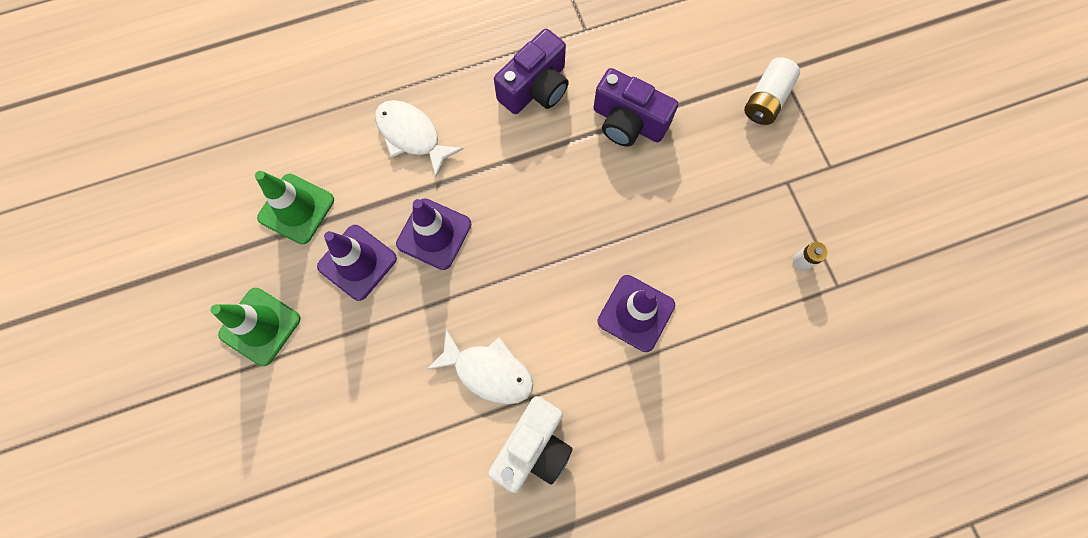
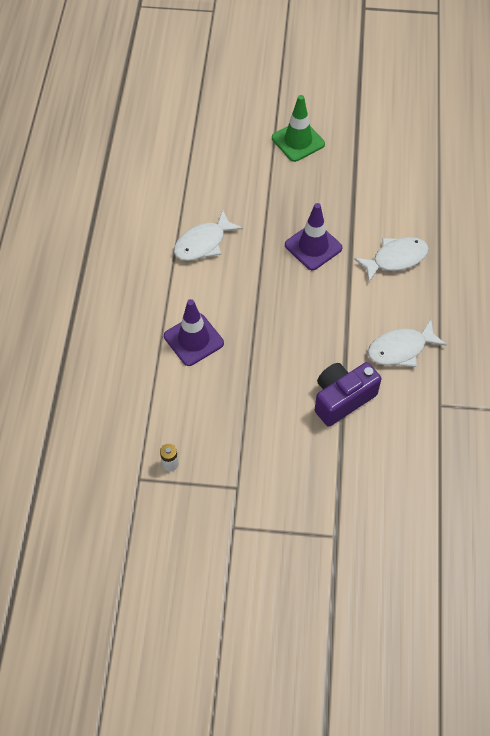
camera: 115 degrees right, 15 degrees down
(296, 209) = (370, 180): green traffic cone -> none
(357, 262) = (314, 200): purple traffic cone -> none
(533, 447) = (143, 249): white camera -> none
(535, 88) = (400, 349): purple camera -> white fish
(766, 99) = (315, 509): white battery -> none

